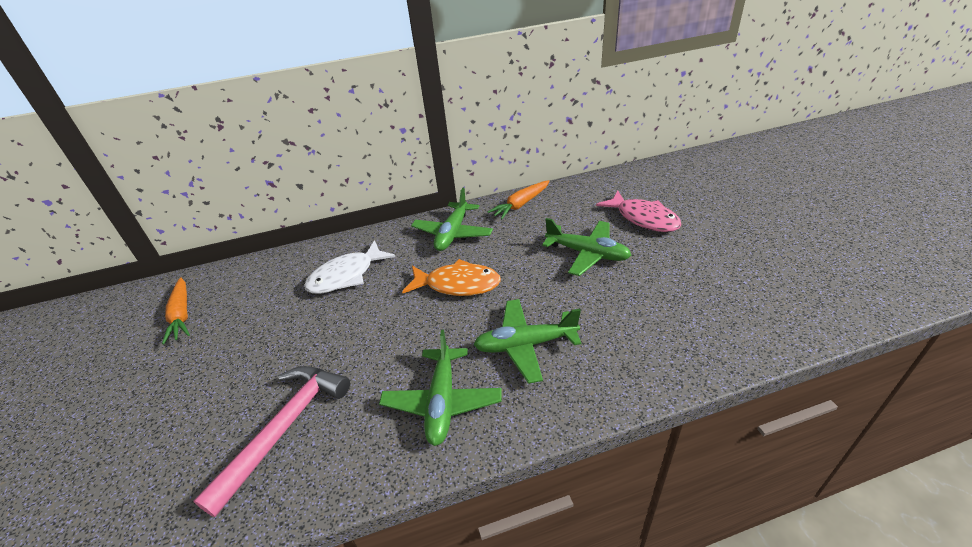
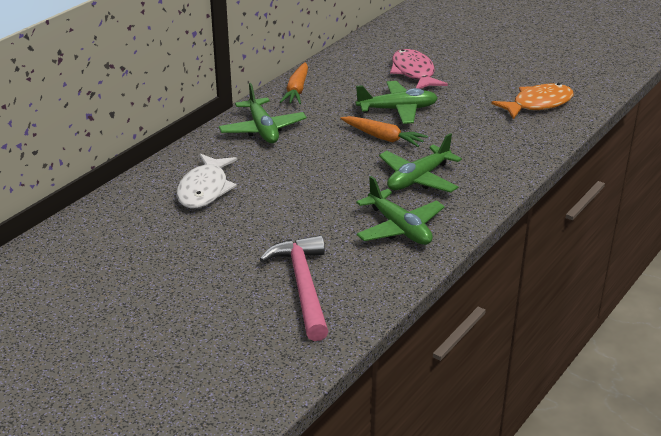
camera: 40 degrees left, 5 degrees down
(182, 315) = (77, 271): orange carrot -> orange carrot (383, 137)
(457, 284) = (318, 162): orange fish -> orange fish (538, 104)
(643, 218) = (414, 73): pink fish -> pink fish turned 120 degrees counterclockwise

